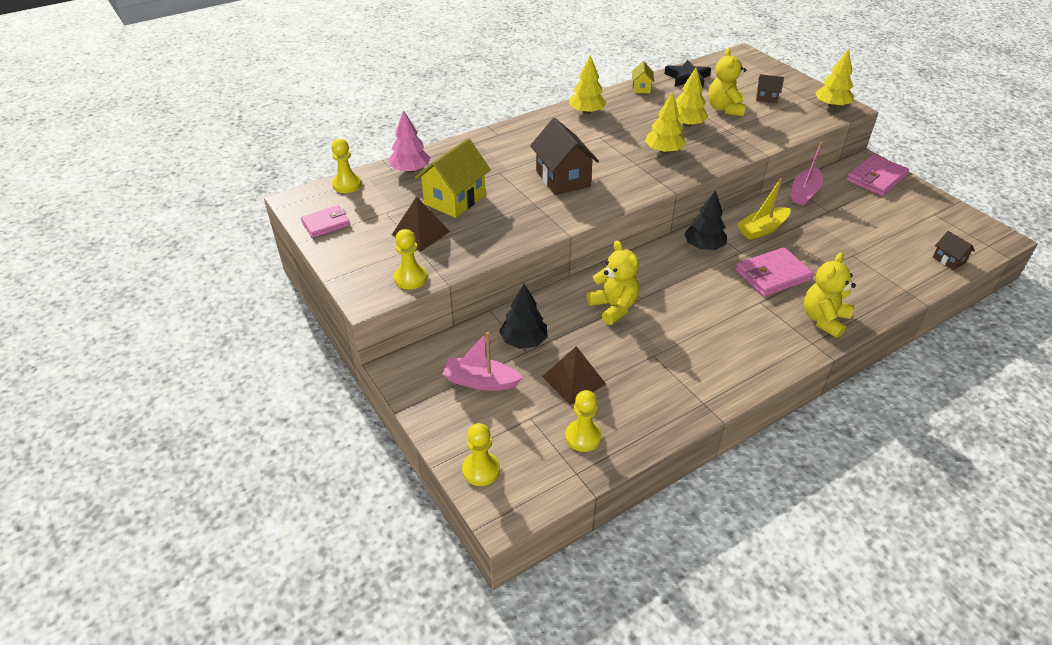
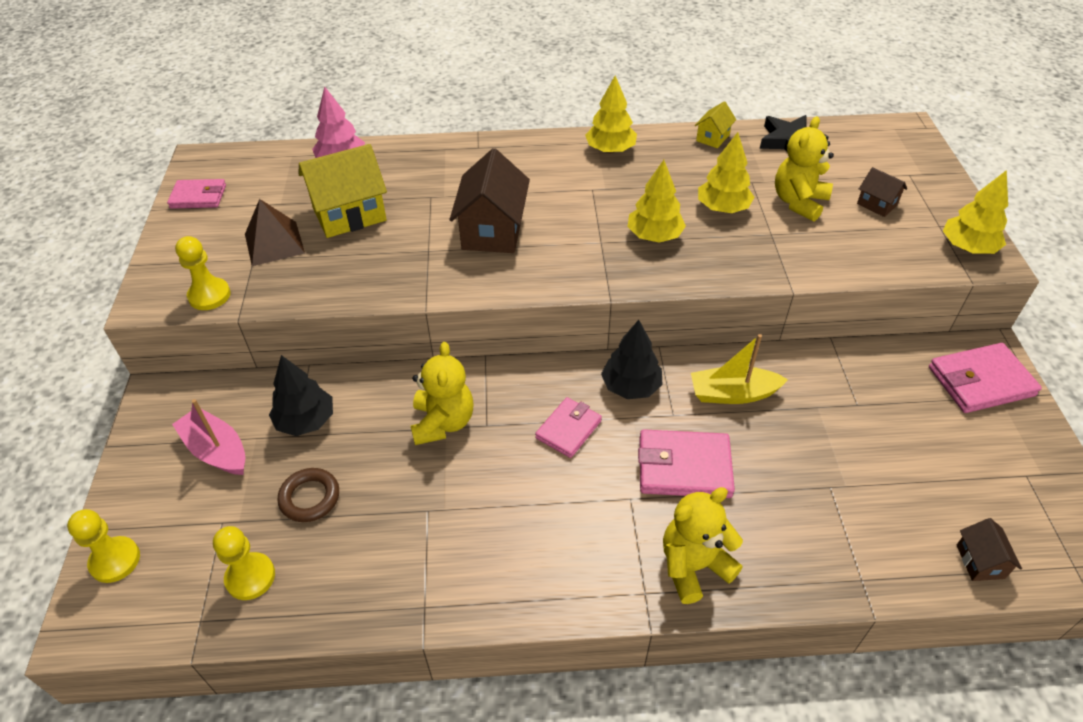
camera: 30 degrees right, 5 degrees up
(347, 185) = (263, 157): yellow pawn -> none
(573, 380) = (310, 498): brown pyramid -> brown ring
(691, 281) = (568, 429): none -> pink wallet
(804, 193) = (845, 363): pink boat -> none

